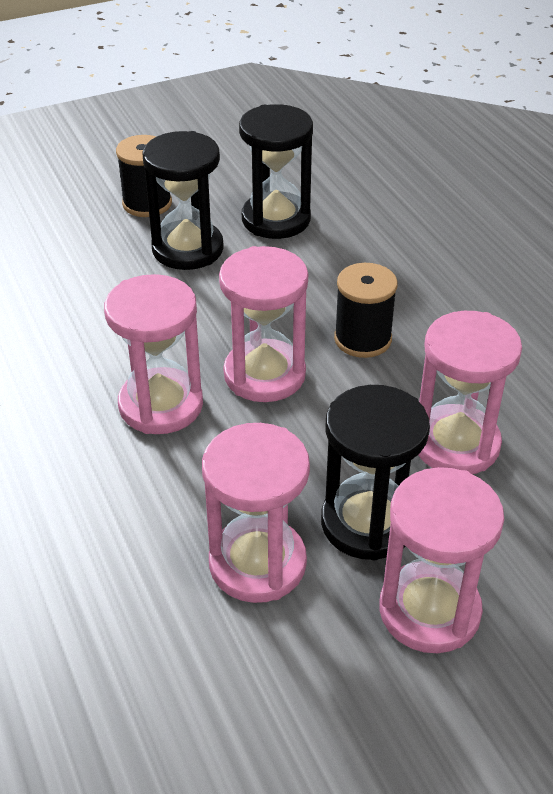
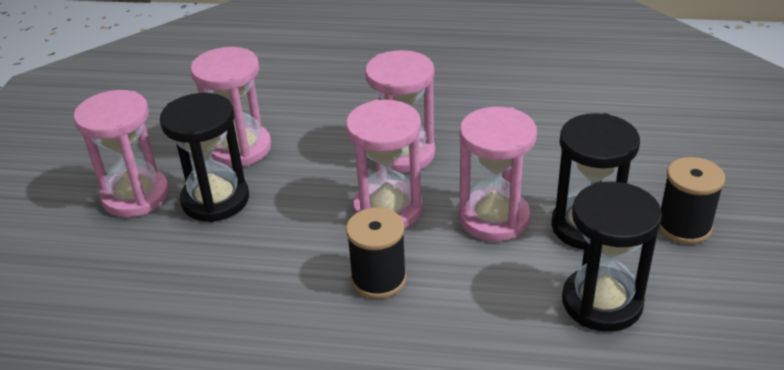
camera: 125 degrees right, 5 degrees down
(455, 444) = (225, 273): pink hourglass -> pink hourglass (494, 218)

